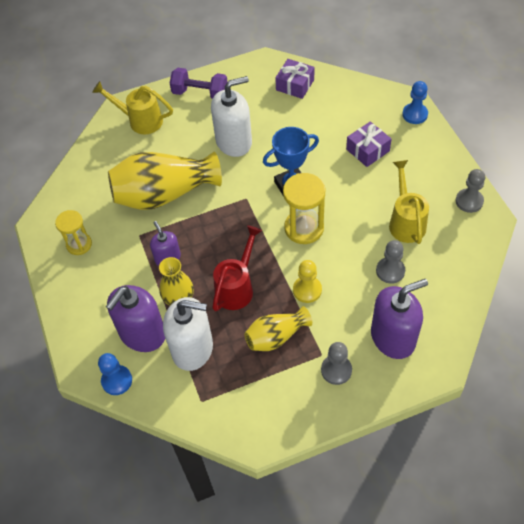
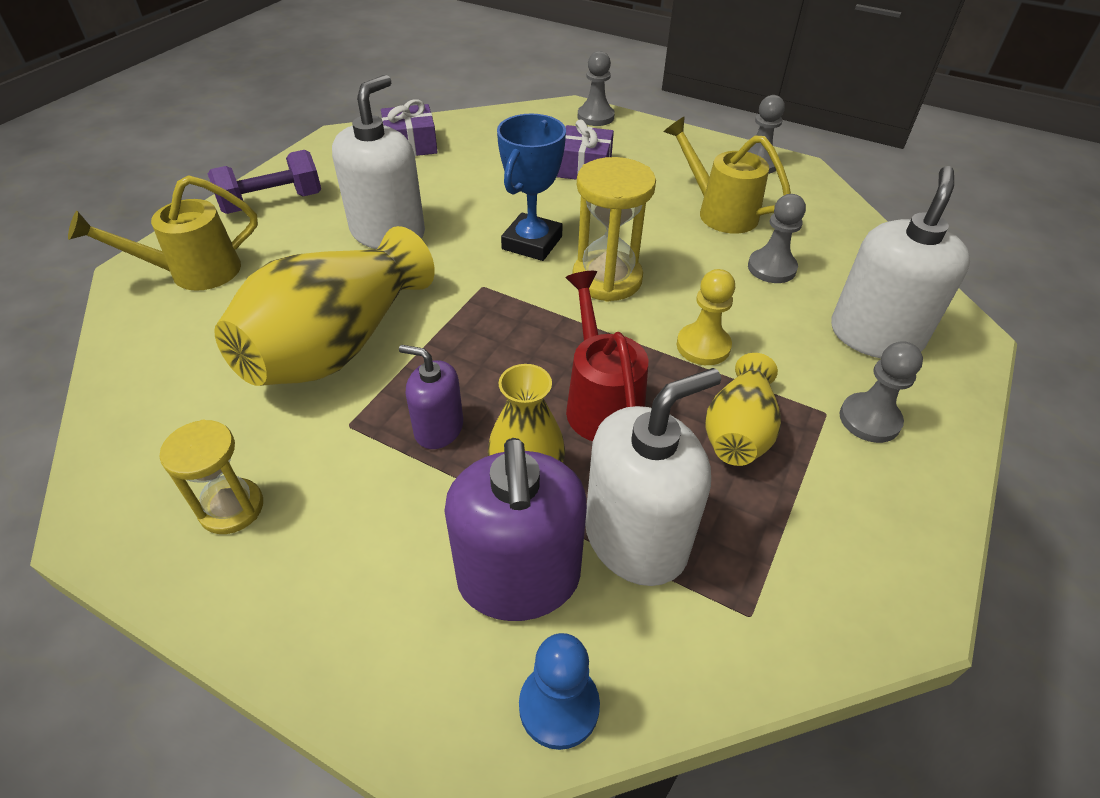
camera: 45 degrees left, 10 degrees down
(393, 337) = (875, 335): purple soap dispenser -> white soap dispenser
(415, 114) = (595, 117): blue pawn -> grey pawn

